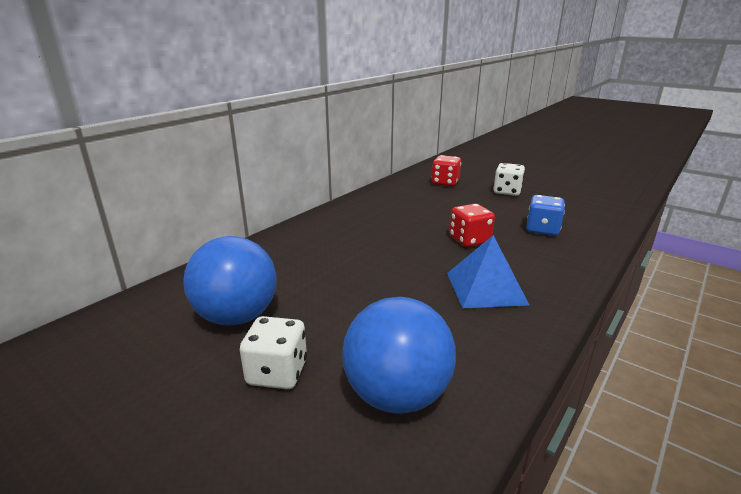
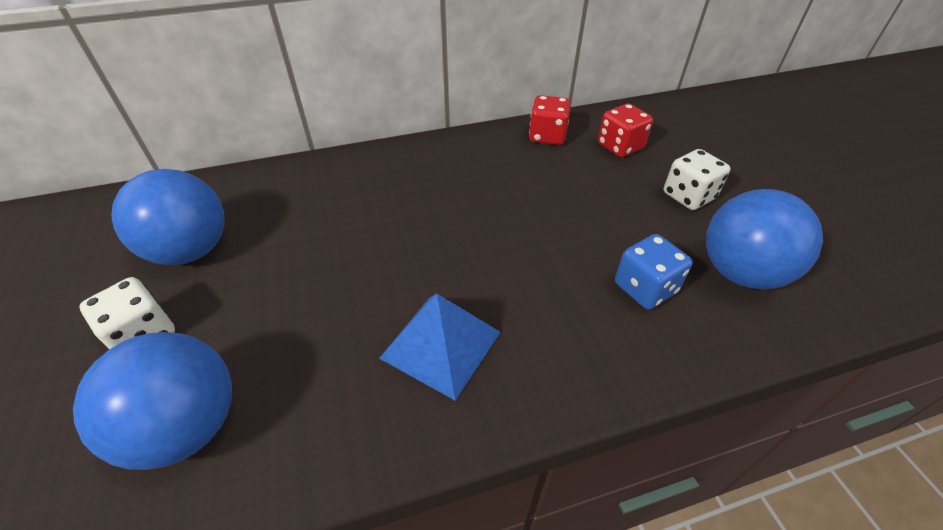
camera: 35 degrees right, 20 degrees up
(469, 240) = (522, 259): red dice -> red dice (547, 136)
(570, 210) = (740, 272): none -> blue ball

